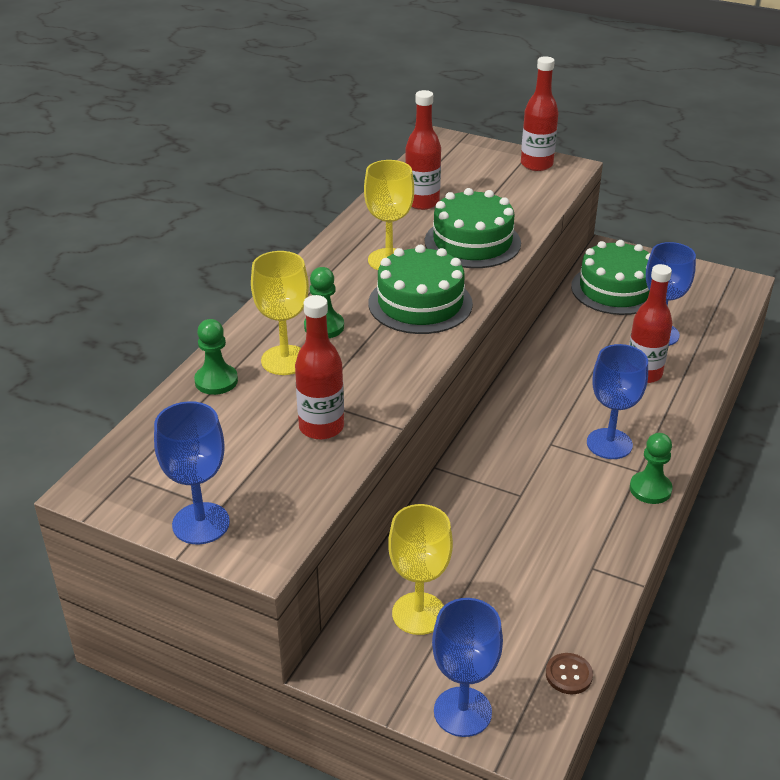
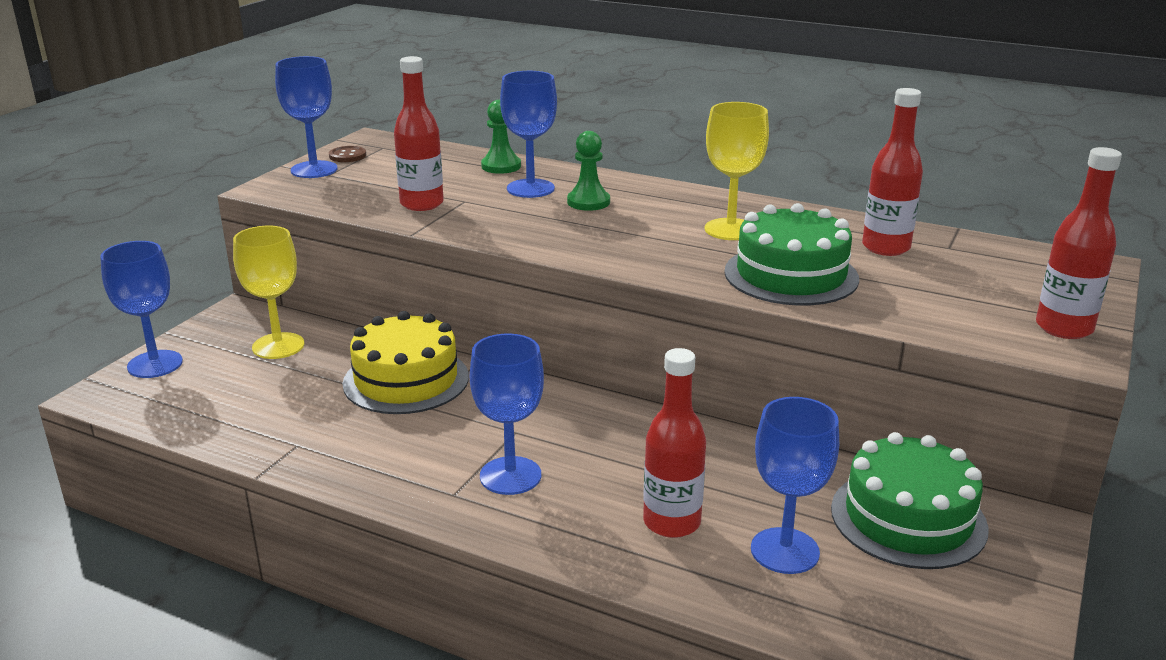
camera: 90 degrees right, 10 degrees down
(285, 360) = (530, 188): yellow goblet -> blue goblet
(420, 303) = (637, 244): green cake -> none
(479, 511) = (406, 380): none -> yellow cake
(568, 675) = (161, 419): brown button -> brown button (347, 156)
(650, 489) = (415, 500): green pawn -> none

